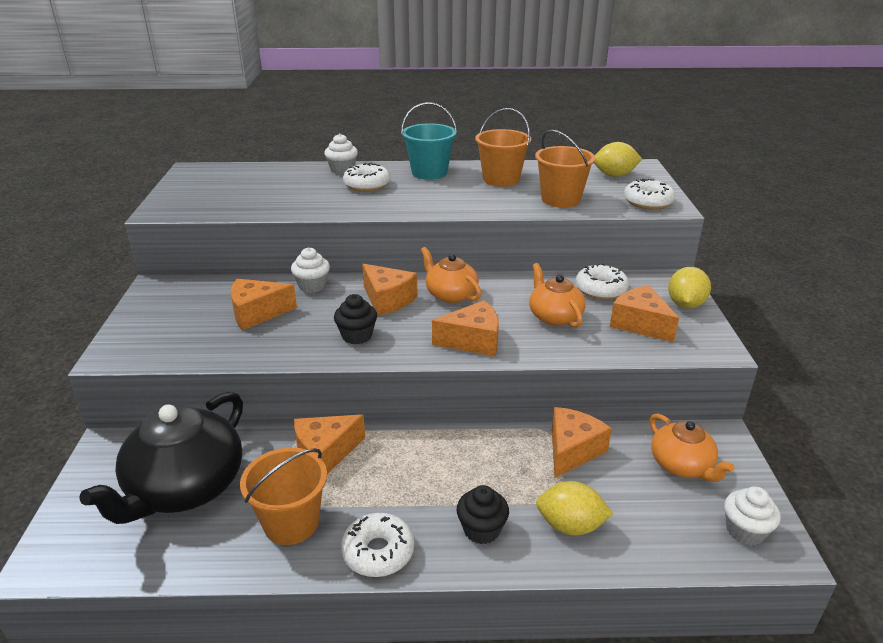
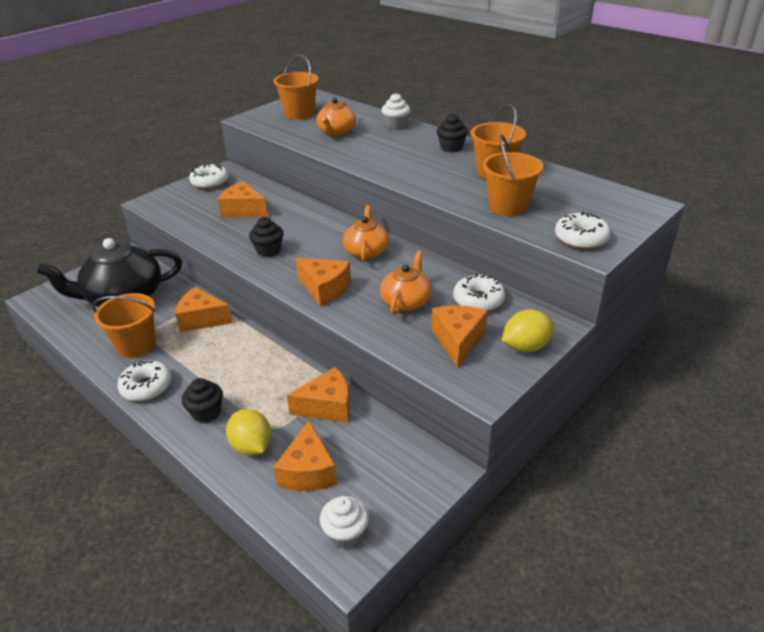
camera: 45 degrees right, 5 degrees up
(215, 188) = (299, 113): none -> orange bucket
(312, 286) = (297, 207): white cupcake -> none
(367, 185) = (390, 142): white donut -> white donut (210, 182)
(387, 300) = (323, 236): orange cheese -> orange cheese (308, 471)
(429, 172) = (451, 147): turquoise bucket -> black cupcake
(614, 175) = (602, 204): yellow lemon -> none
(682, 465) = (380, 465): orange teapot -> orange teapot (336, 132)

